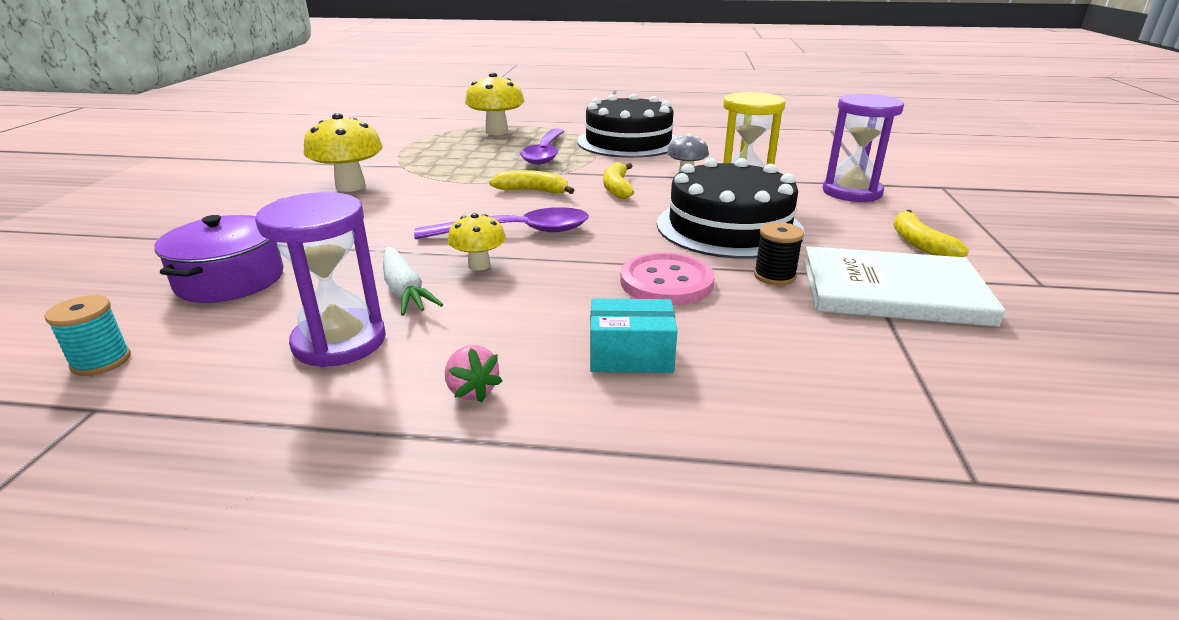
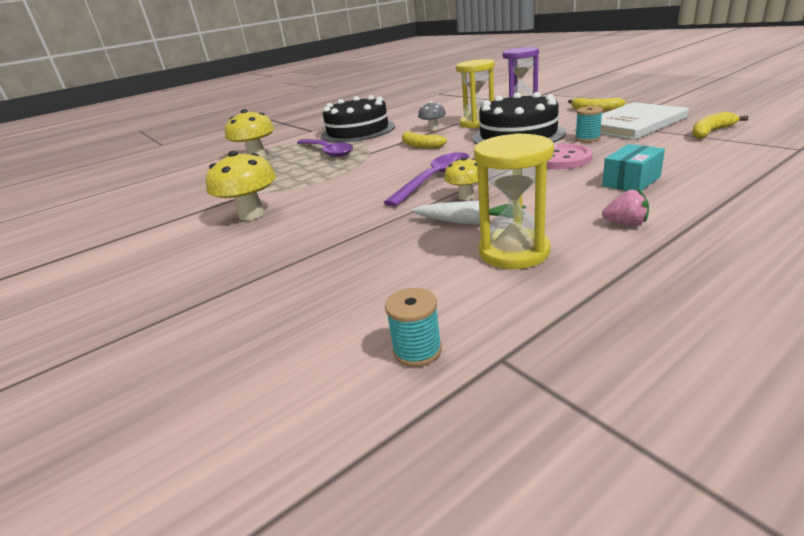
camera: 40 degrees left, 0 degrees up
(230, 280) = (347, 280): purple pot -> none
(339, 342) = (514, 252): purple hourglass -> yellow hourglass
(533, 191) = (381, 165): yellow banana -> yellow banana (711, 132)
(774, 276) = (587, 139): black spool -> turquoise spool

